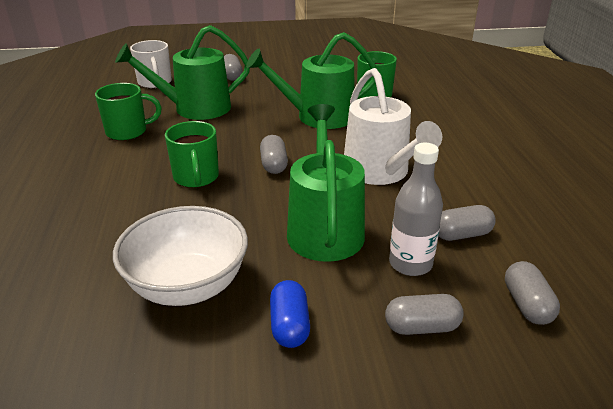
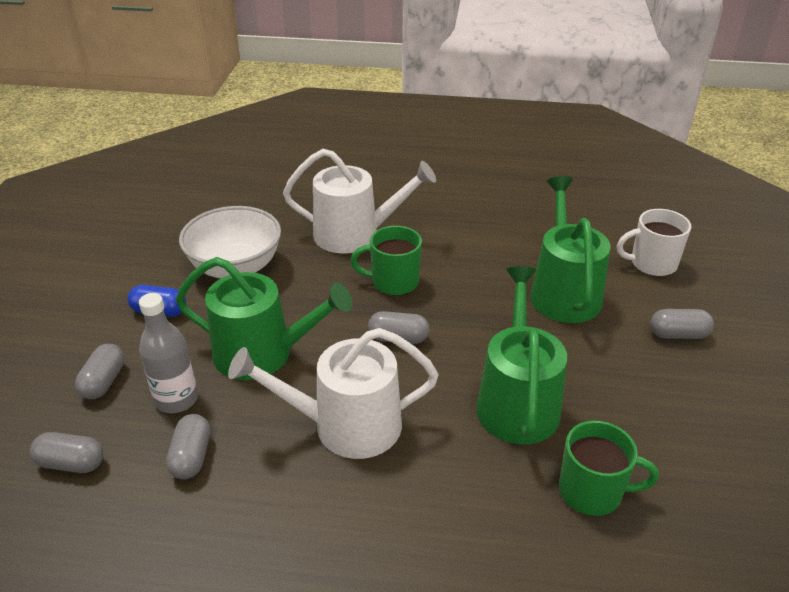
camera: 105 degrees right, 5 degrees up
(113, 212) = (355, 234): none -> white watering can
(128, 132) = (509, 242): green mug -> none

